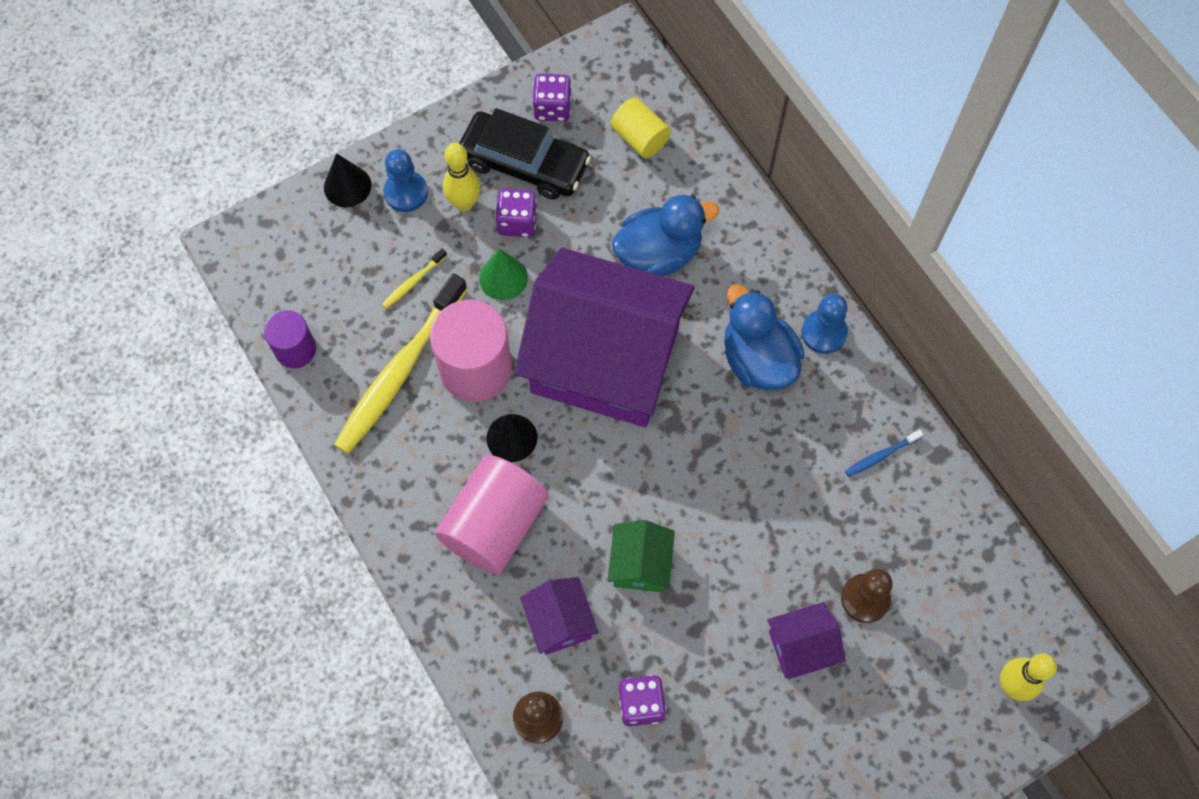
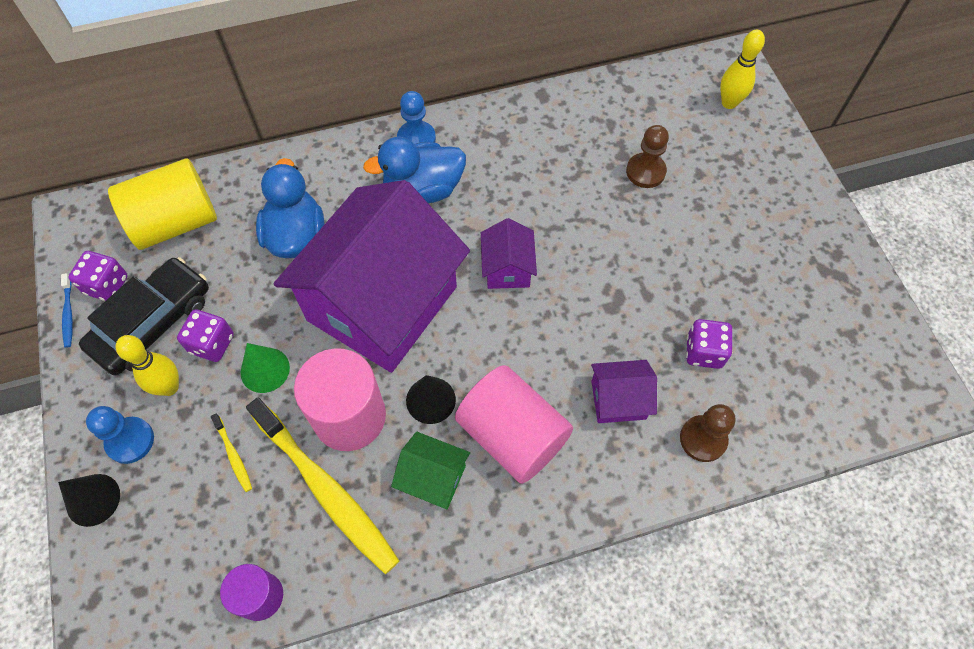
camera: 75 degrees left, 5 degrees down
(640, 138) = (176, 222): yellow cylinder -> yellow cylinder, size x1.74
(640, 564) = (580, 322): green house -> green house (433, 478)
(801, 647) = (676, 223): purple house -> purple house (507, 268)
(881, 456) = (532, 130): blue toothbrush -> blue toothbrush (68, 314)

